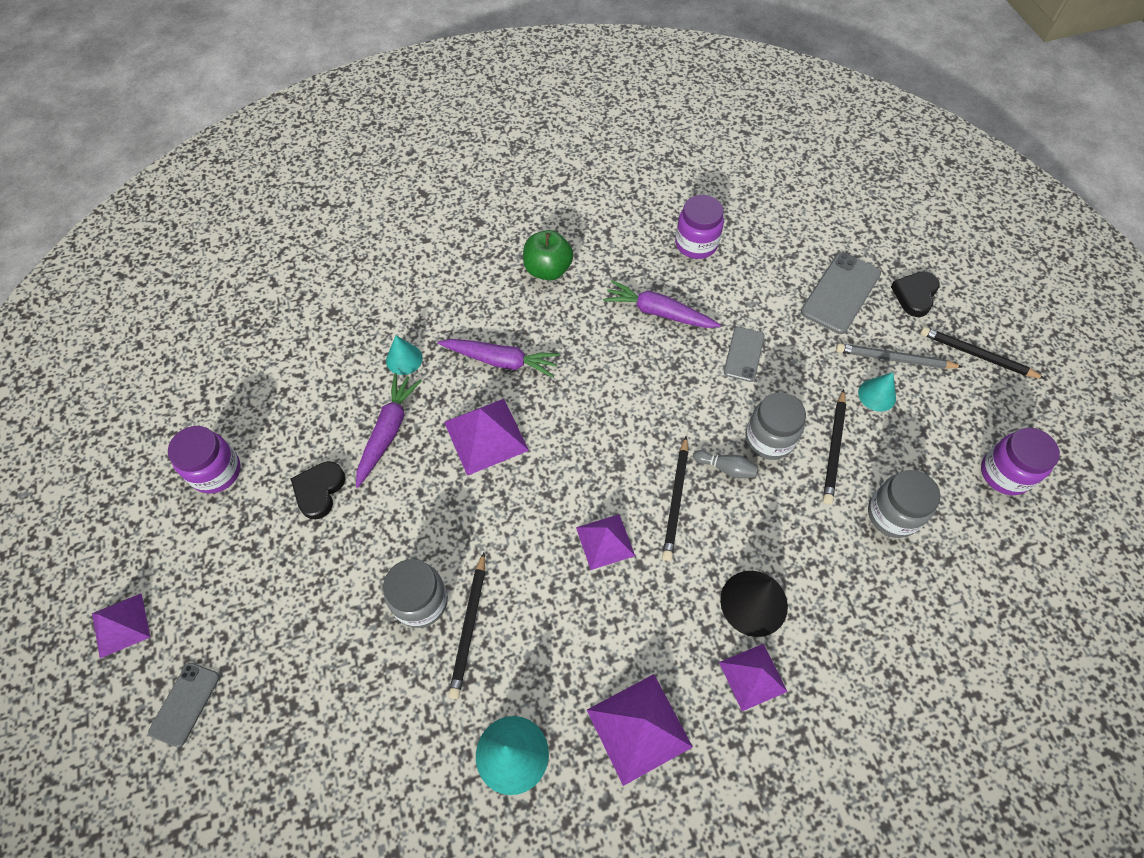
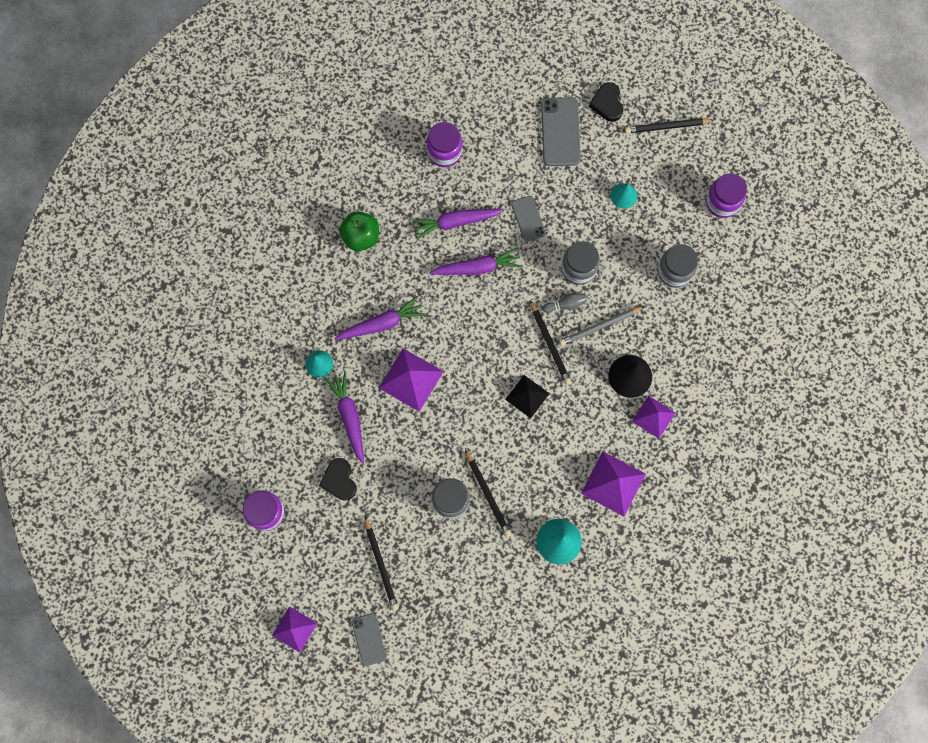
camera: 35 degrees left, 15 degrees up
(605, 541) = (527, 396): purple pyramid -> black pyramid
(649, 368) = (477, 267): none -> purple carrot
(834, 448) = (619, 250): black pencil -> black pencil (381, 565)
(894, 359) = (620, 162): grey pencil -> grey pencil (600, 326)

